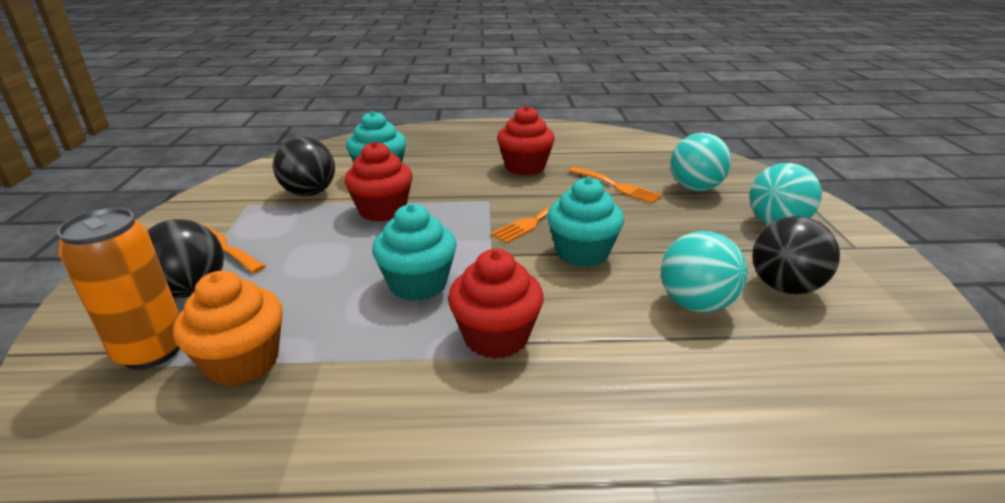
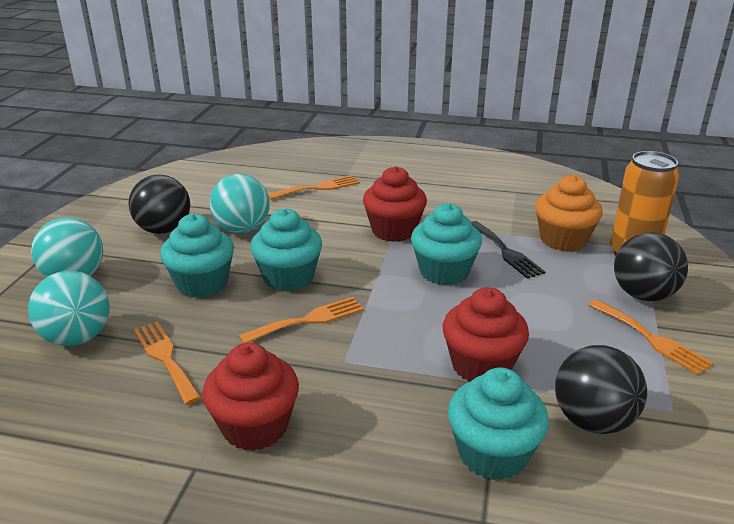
camera: 165 degrees left, 0 degrees up
(337, 325) = (506, 251): none -> black fork
(657, 235) = (202, 283): none -> turquoise cupcake
(673, 419) = (318, 188): none -> orange fork

